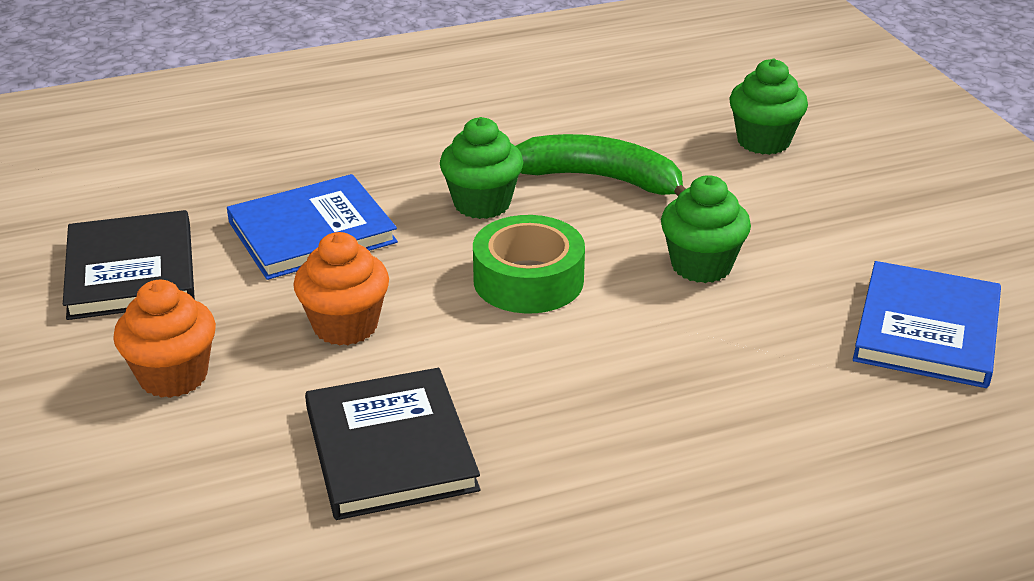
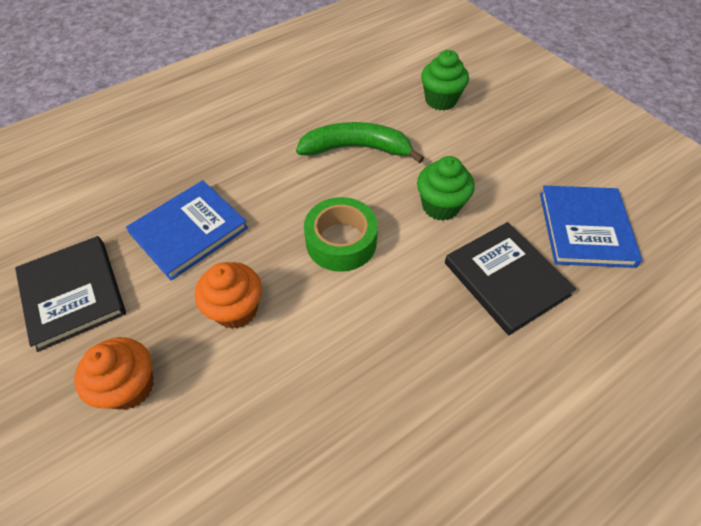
camera: 15 degrees left, 20 degrees up
(390, 448) = (300, 415): black book -> black book (506, 278)
(482, 204) = (291, 183): green cupcake -> none

